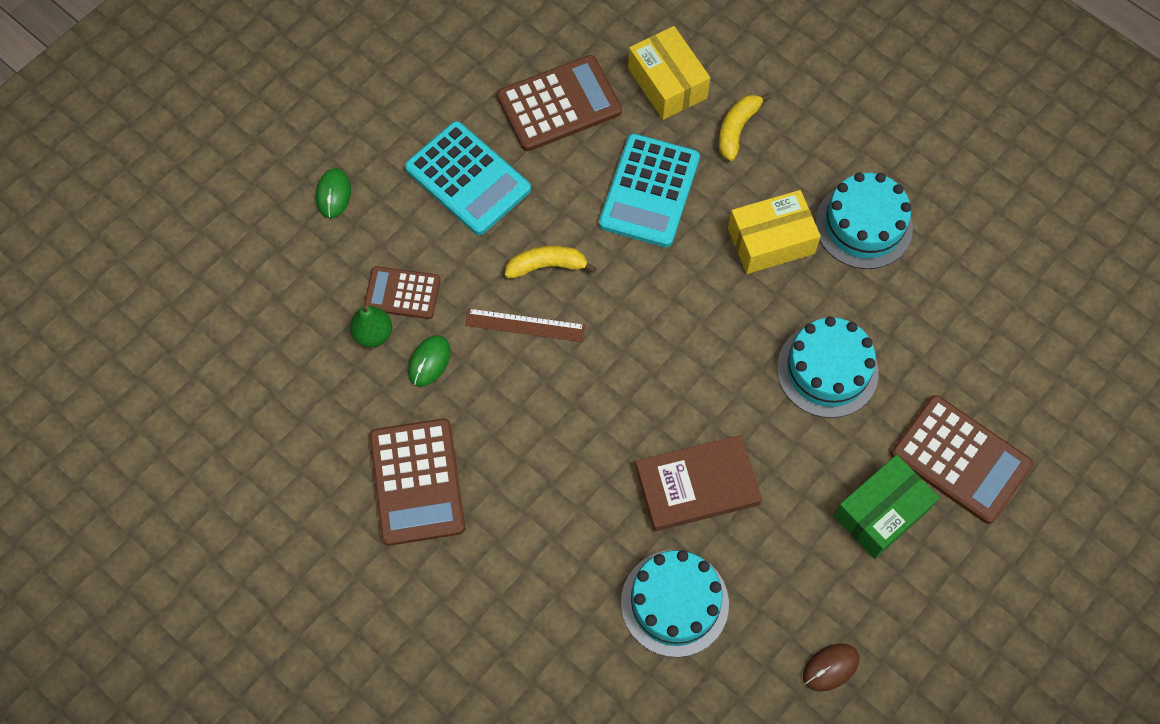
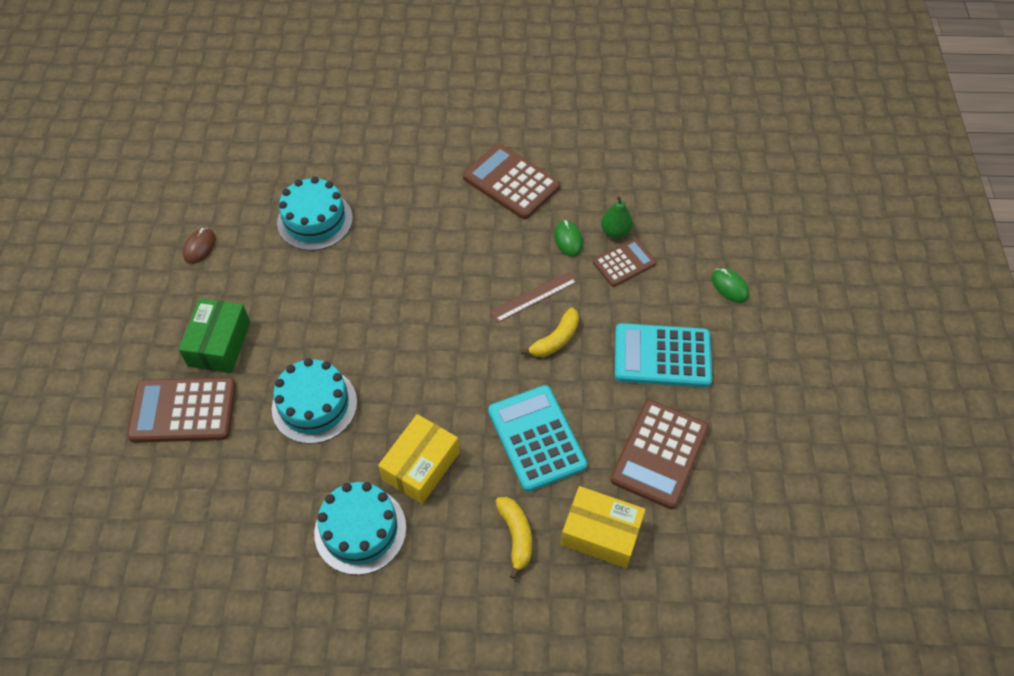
camera: 140 degrees right, 10 degrees down
(697, 485) = (349, 283): brown book -> none

